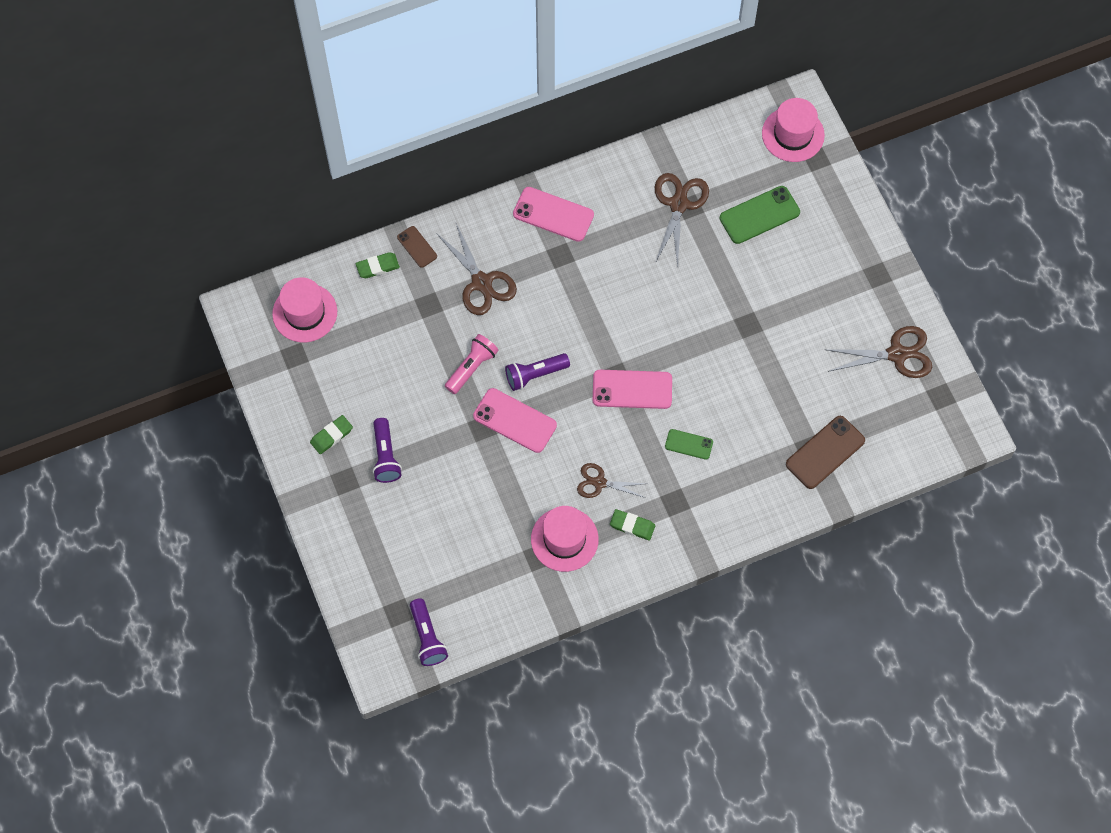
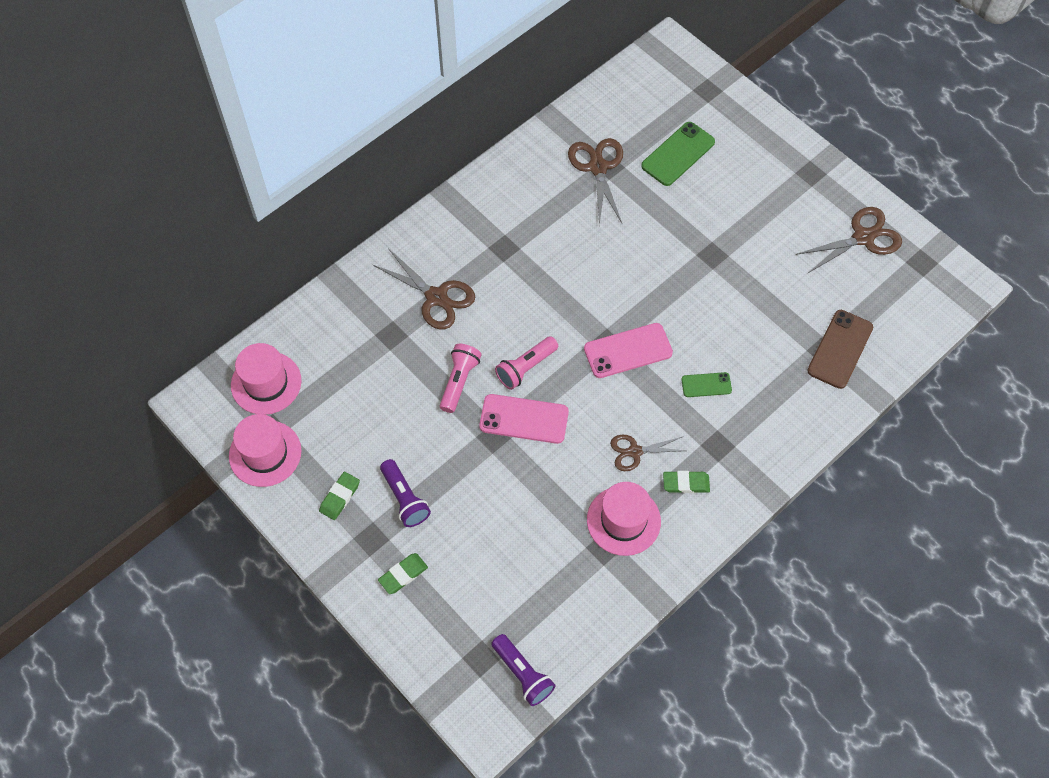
camera: 20 degrees left, 5 degrees down
(377, 267) = (325, 315): green eraser -> green eraser (403, 574)
(417, 247) = (358, 284): brown phone -> none
(535, 375) = (526, 368): purple flashlight -> pink flashlight
(553, 214) = (481, 213): pink phone -> none
(793, 134) = (676, 76): pink hat -> pink hat (265, 453)

